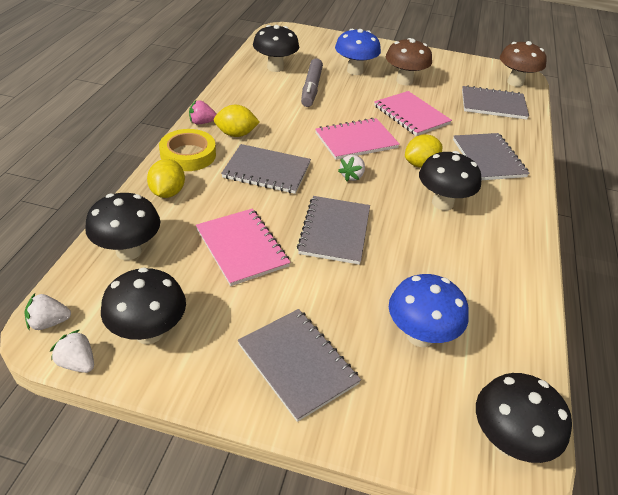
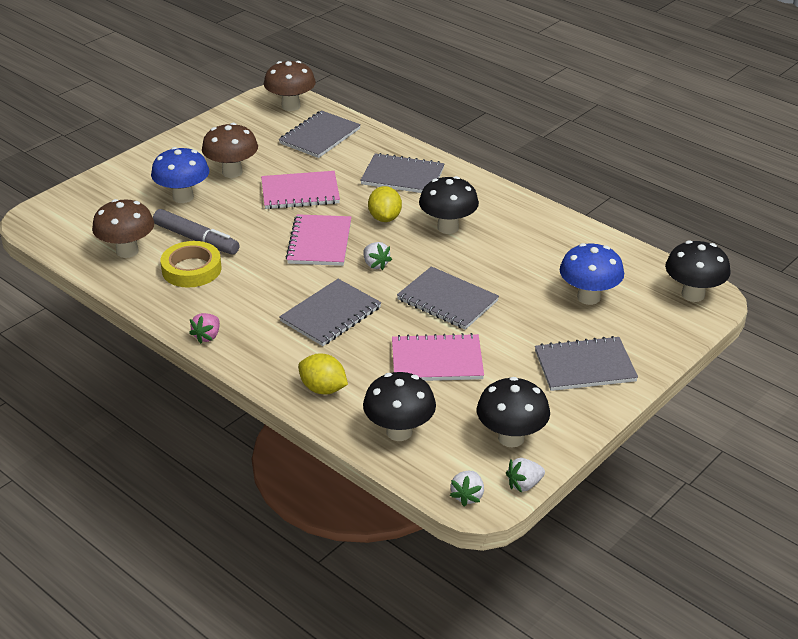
camera: 60 degrees left, 5 degrees down
(188, 155) = (265, 360): yellow tape -> yellow tape (191, 269)
(236, 134) = (249, 318): yellow lemon -> none
(275, 68) = (127, 251): black mushroom -> brown mushroom

